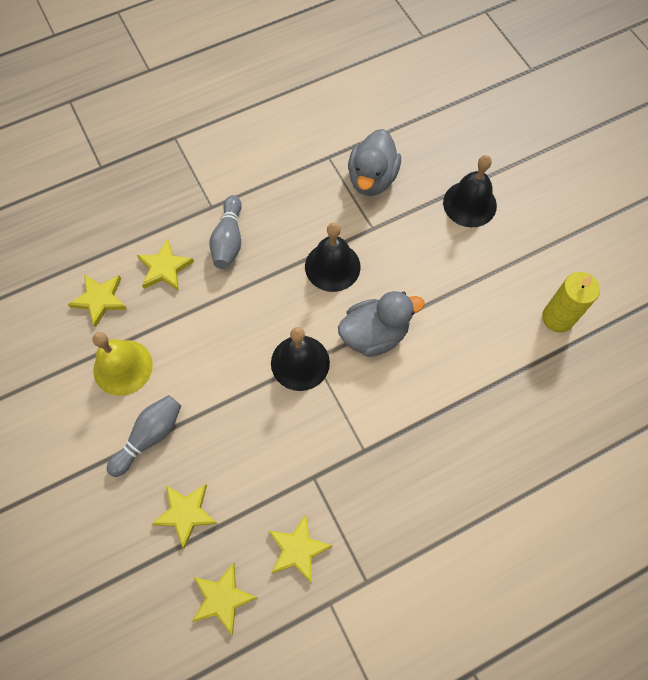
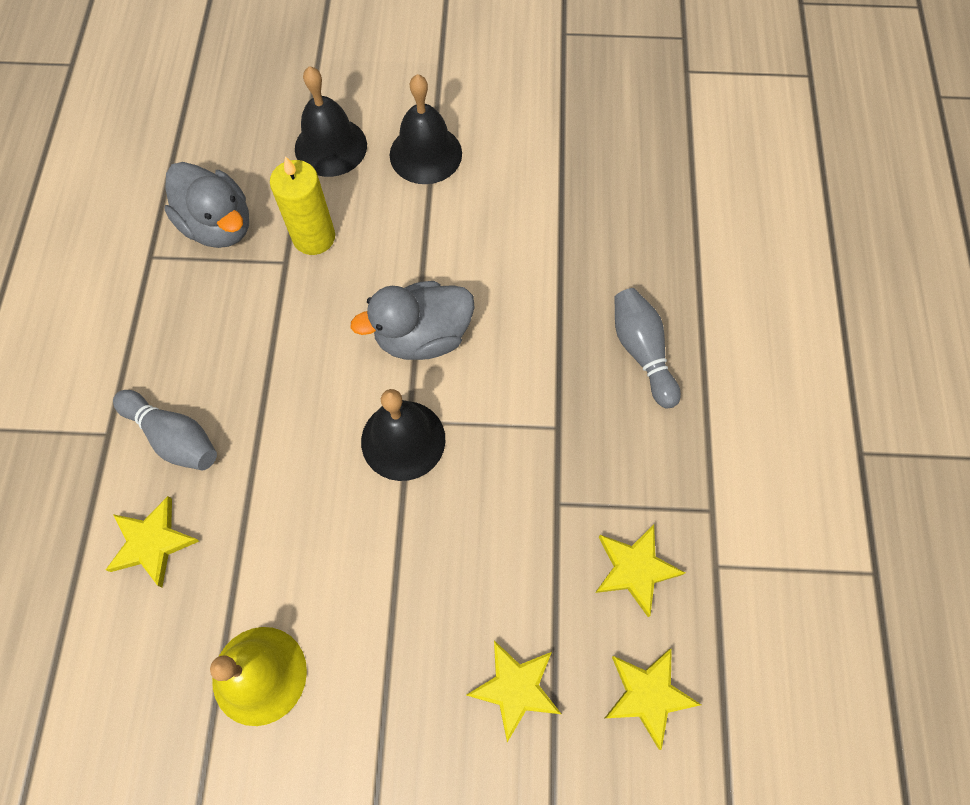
camera: 60 degrees left, 0 degrees up
(100, 299) = (134, 659): yellow star -> none
(149, 437) = (383, 686): grey bowling pin -> grey bowling pin (642, 352)
(332, 266) = (302, 334): black bell -> black bell (425, 154)
(374, 334) = (423, 336): grey duck -> grey duck turned 120 degrees counterclockwise
(557, 318) = (525, 146): yellow candle -> yellow candle (314, 237)

